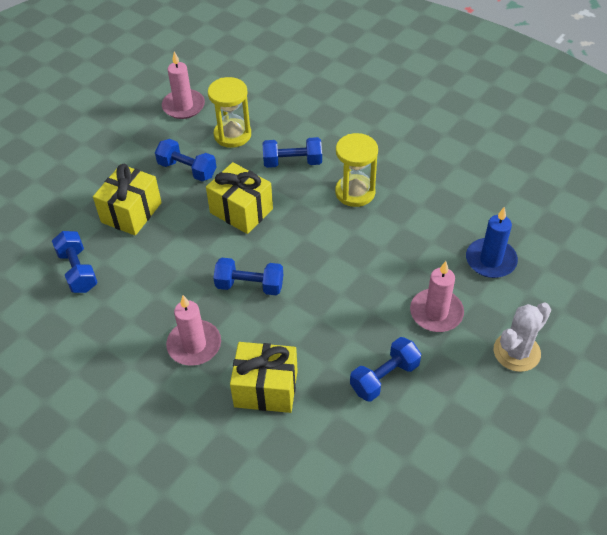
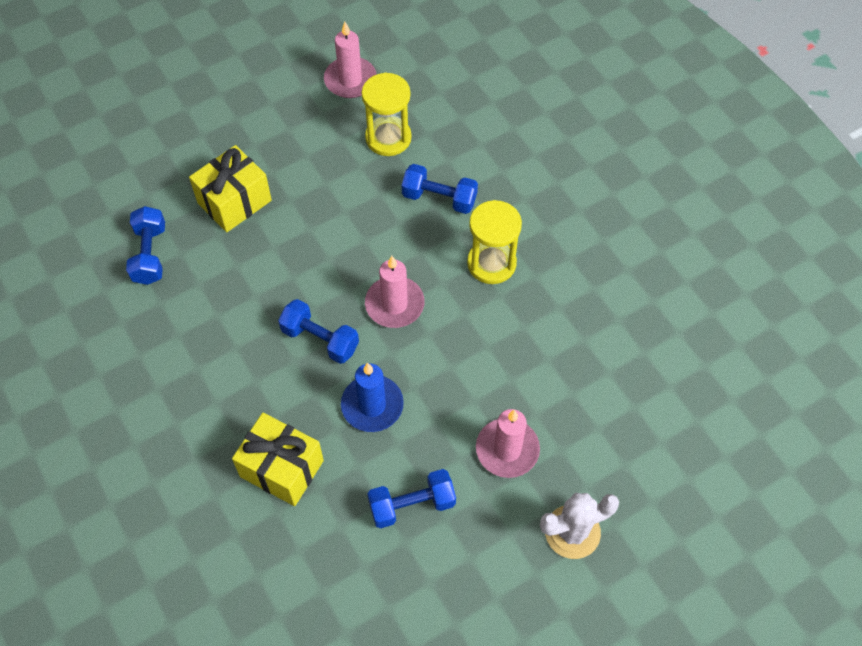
camera: 20 degrees right, 10 degrees up
(187, 169) = (318, 167): blue dumbbell -> none
(194, 345) = (231, 389): pink candle -> pink candle (394, 304)
(241, 211) = (353, 242): yellow gift -> none
(490, 260) = (603, 408): blue candle -> blue candle (372, 405)

